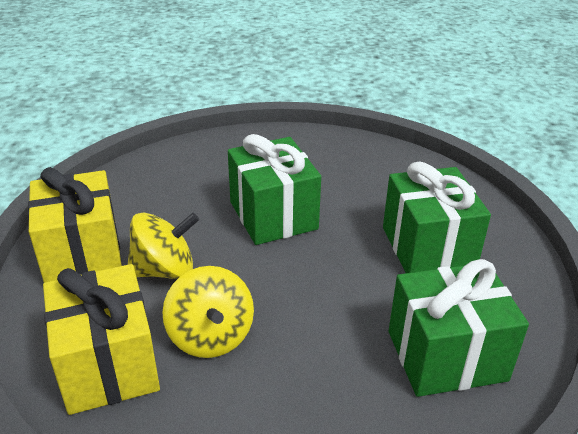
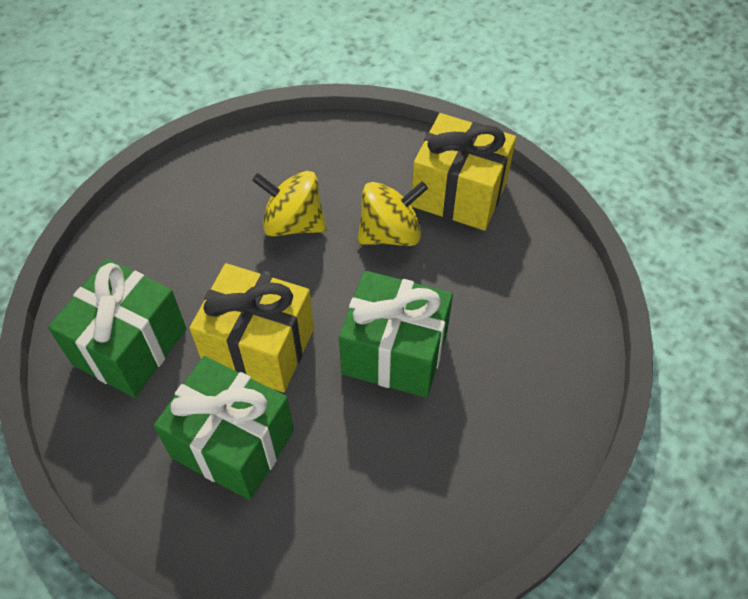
camera: 130 degrees right, 20 degrees up
(108, 365) = (323, 160): yellow gift -> yellow gift (259, 347)
(164, 270) = (390, 233): yellow spinning top -> yellow spinning top turned 135 degrees counterclockwise

